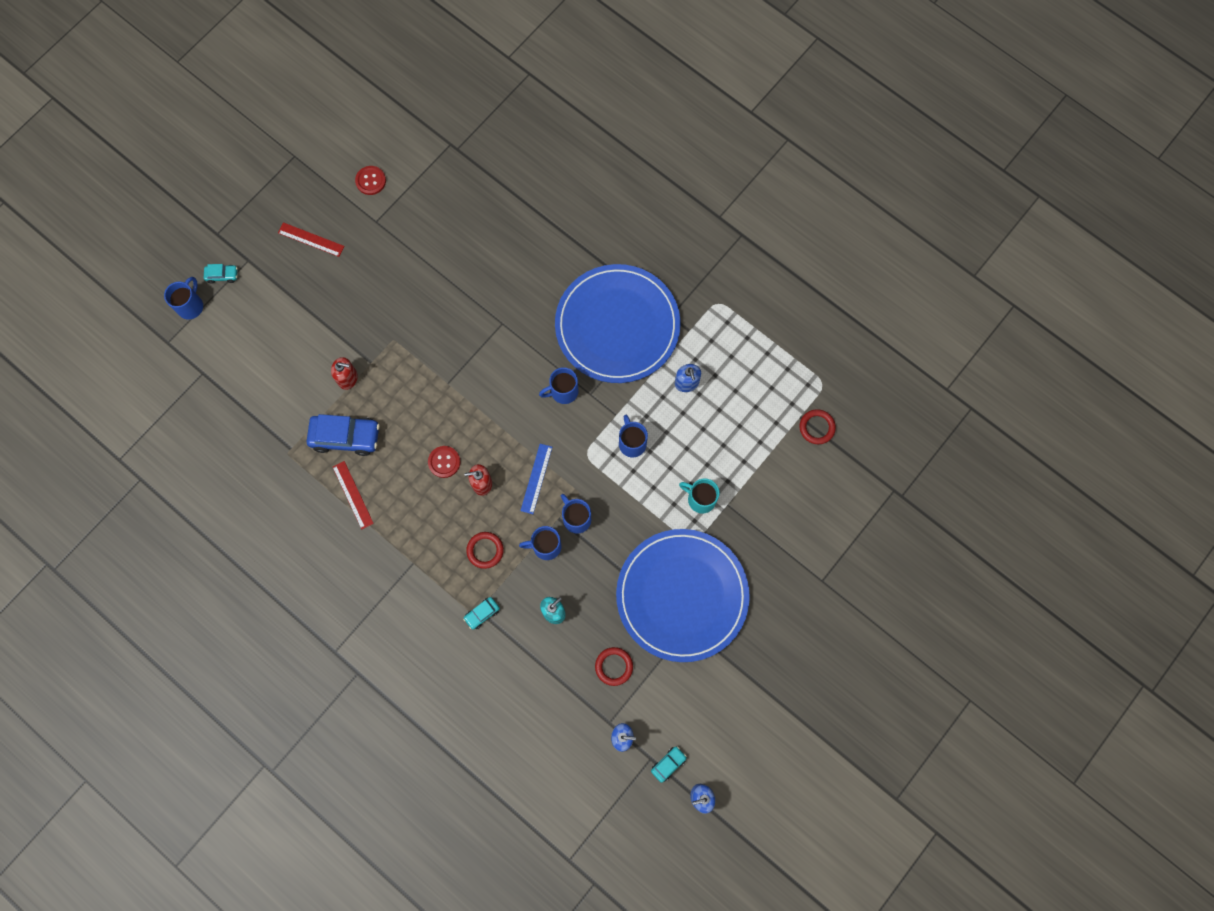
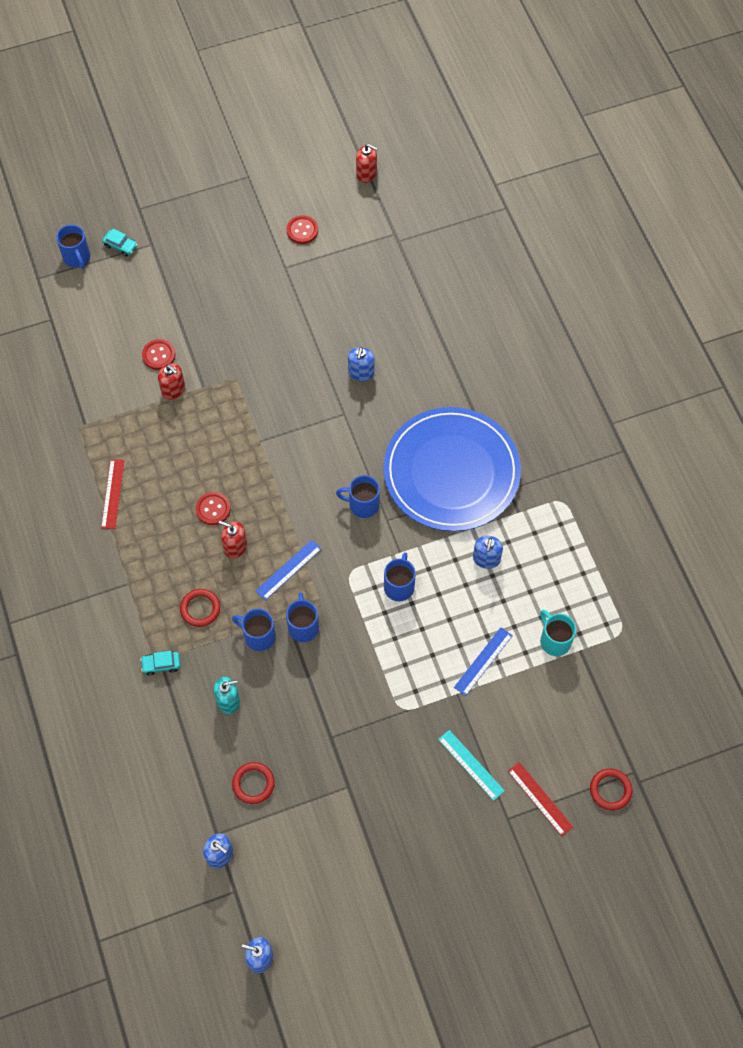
camera: 30 degrees right, 10 degrees down
(191, 306) = (77, 258): blue mug -> blue mug turned 105 degrees clockwise
(311, 239) = (217, 254): red ruler -> red ruler (540, 799)
(316, 355) = (158, 355): none -> red button
(345, 437) = (139, 439): blue car -> none
(394, 102) = (366, 173): none -> red soap dispenser
(495, 280) = (361, 372): none -> blue soap dispenser
(668, 764) = (248, 906): turquoise car -> none
(682, 595) = (360, 754): blue plate -> none
(700, 499) = (433, 674): turquoise mug -> turquoise mug (554, 640)
(732, 467) = (483, 661): none -> blue ruler
(770, 555) = (471, 765): none -> turquoise ruler
(816, 427) = (590, 669): red ring -> red ring (610, 790)

